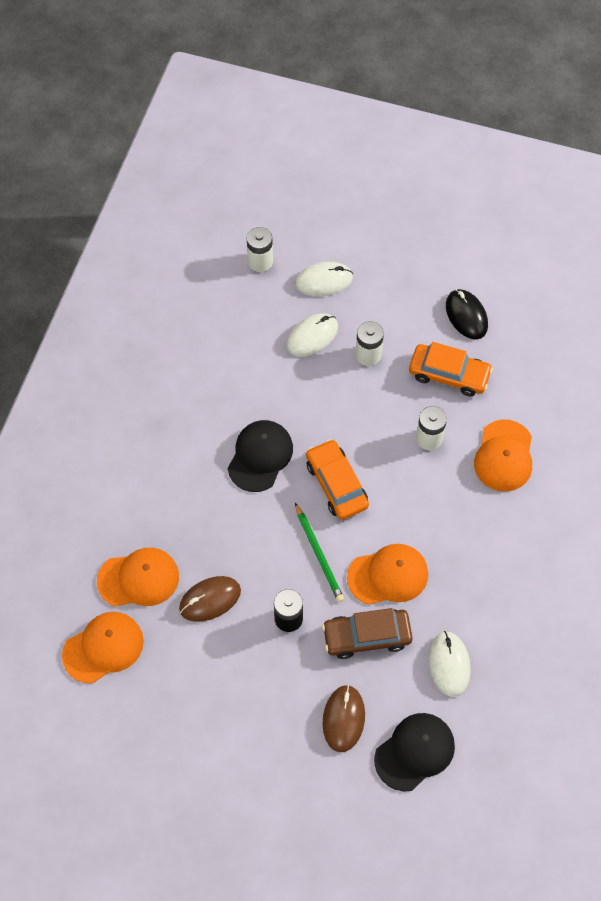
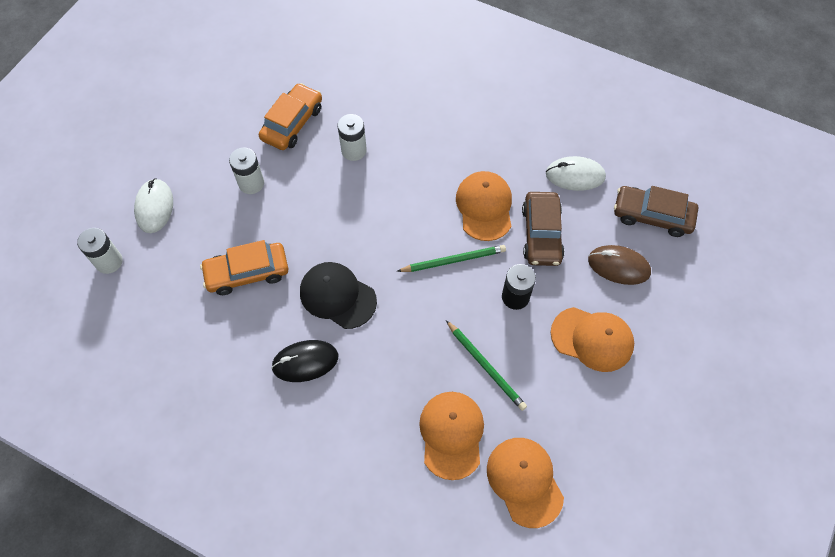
camera: 80 degrees left, 0 degrees up
(210, 599) = (485, 366): brown mouse -> green pencil
(312, 336) = (215, 228): white mouse -> none
(336, 484) = (383, 233): orange car -> orange car (247, 272)
(414, 752) = (652, 215): black cap -> brown car
(466, 315) = (235, 98): black mouse -> black mouse (305, 362)
(504, 456) = (385, 98): orange cap -> orange cap (592, 339)

